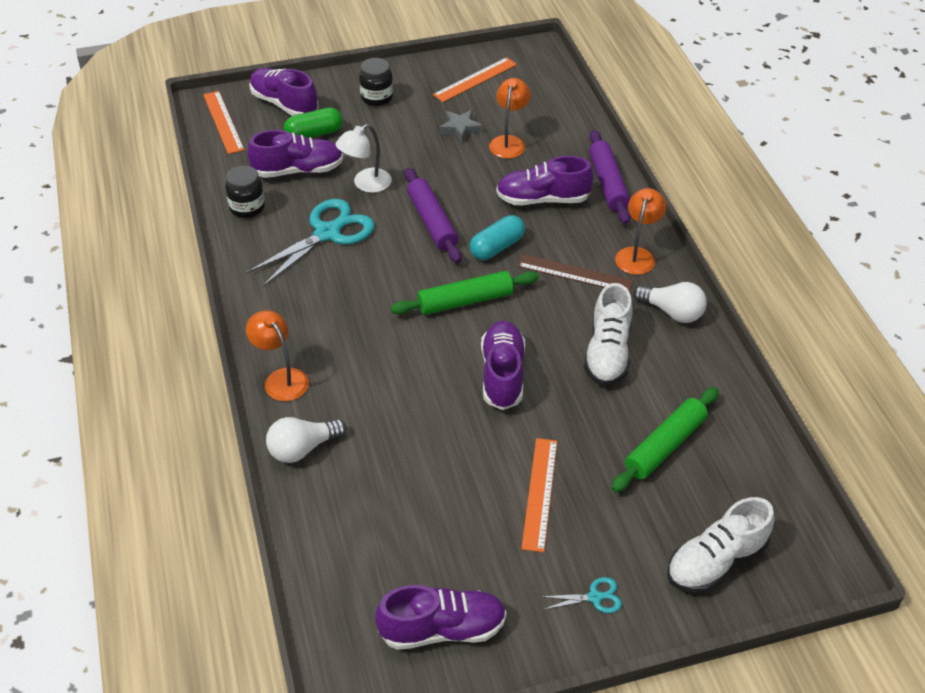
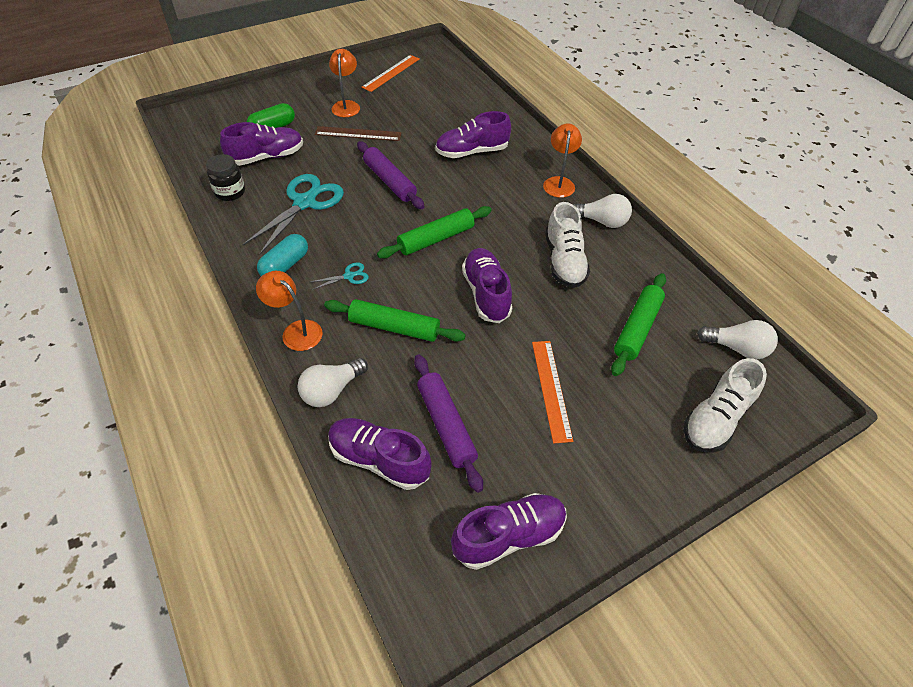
camera: 15 degrees left, 5 degrees up
(223, 122) = (193, 128): orange ruler -> none
(284, 104) = (242, 108): purple shoe -> purple shoe (379, 459)
(365, 184) = (326, 160): white lamp -> none
(377, 97) = (317, 95): black jar -> none
(388, 394) = (394, 327): none -> green rolling pin
(460, 128) = (390, 109): grey star -> none
(497, 247) = (448, 193): turquoise capsule -> turquoise capsule (285, 265)
(509, 142) = (431, 114): orange lamp -> orange lamp (346, 105)
(574, 274) = (516, 204): brown ruler -> brown ruler (358, 134)
(594, 597) = (630, 474): turquoise scissors -> turquoise scissors (349, 276)
(608, 183) = (517, 134): purple rolling pin -> purple rolling pin (446, 425)
(776, 490) = (736, 348): none -> white light bulb

